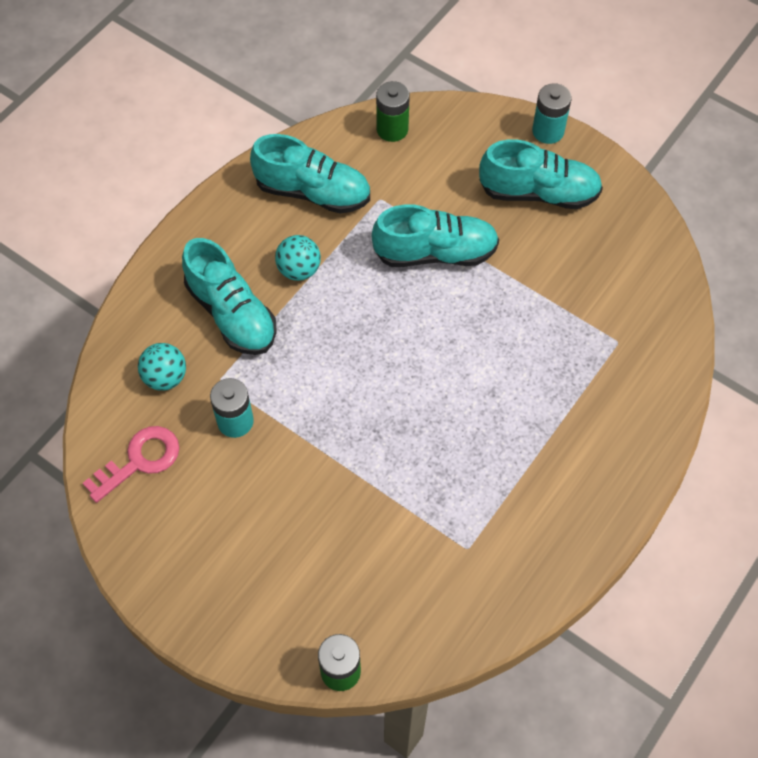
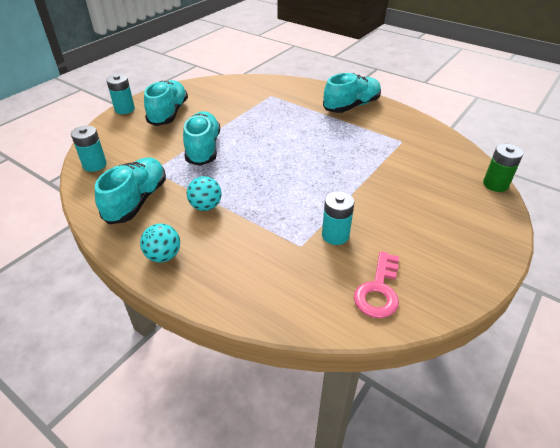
camera: 90 degrees left, 20 degrees down
(139, 460) = (378, 290): pink key -> pink key turned 120 degrees counterclockwise
(165, 377) = (299, 278): turquoise ball -> turquoise ball (163, 256)
(231, 313) = (240, 241): turquoise shoe -> turquoise shoe (351, 106)
(392, 129) = (94, 165): green battery -> turquoise battery

